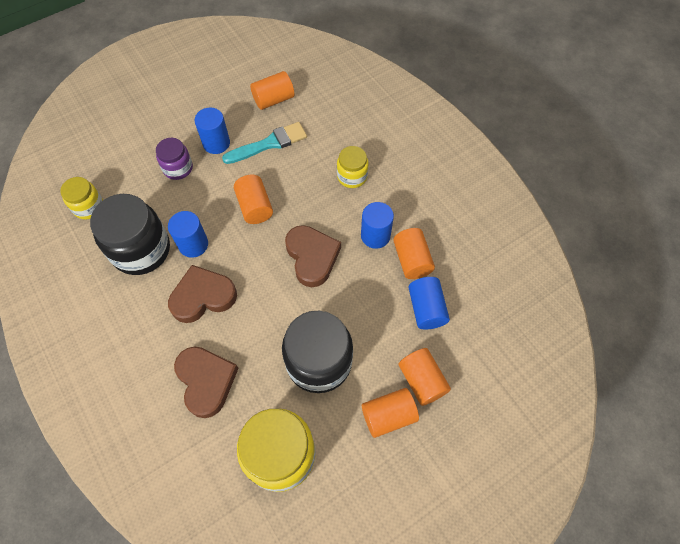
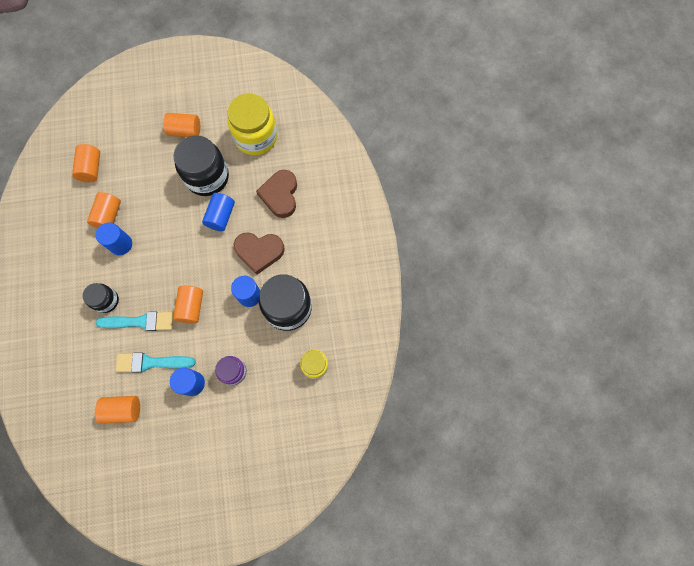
camera: 155 degrees left, 10 degrees up
(303, 172) = (140, 321): none -> turquoise brush
(312, 257) = (173, 248): brown heart -> none
(352, 176) = (106, 301): yellow jar -> black jar
(422, 380) = (154, 141): orange cylinder -> orange cylinder (91, 168)
(426, 309) = (122, 180): blue cylinder -> blue cylinder (221, 216)

